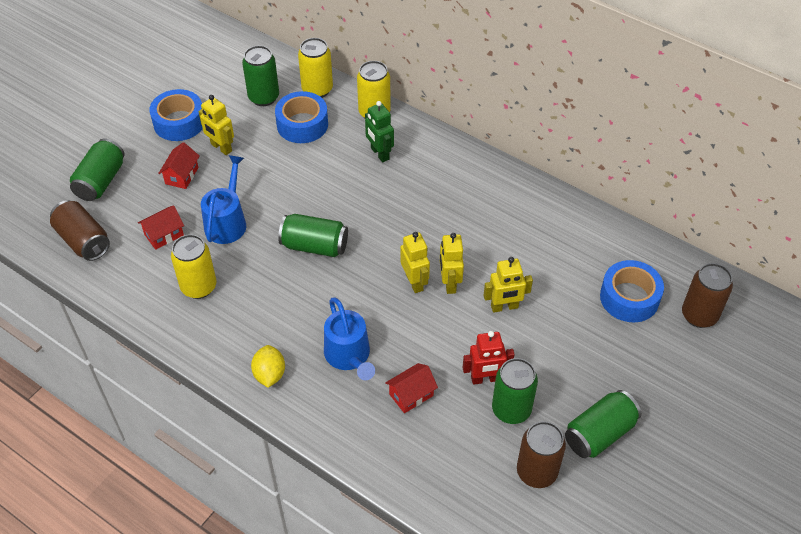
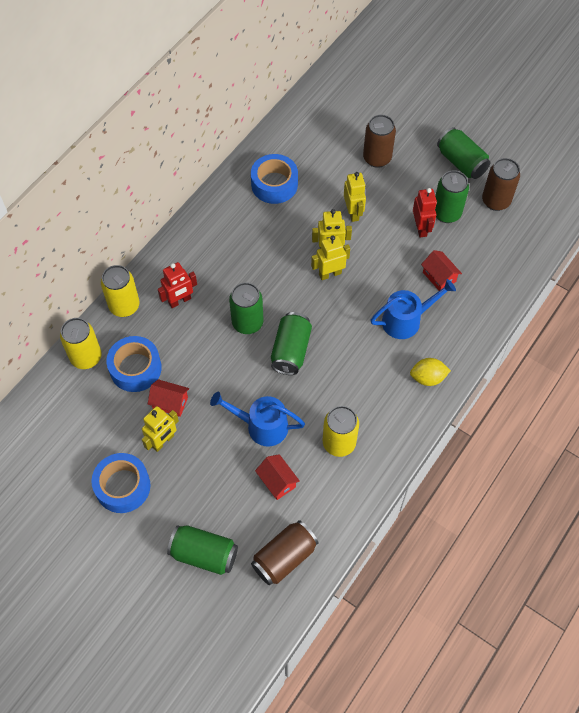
camera: 90 degrees left, 10 degrees up
(181, 175) = (200, 474): red house -> red house (170, 403)
(264, 97) = (92, 406): green can -> green can (247, 323)
(379, 154) = (180, 301): green robot -> red robot
(629, 298) = (341, 133): blue tape -> blue tape (274, 184)
(699, 315) = (356, 94): brown can -> brown can (377, 158)

